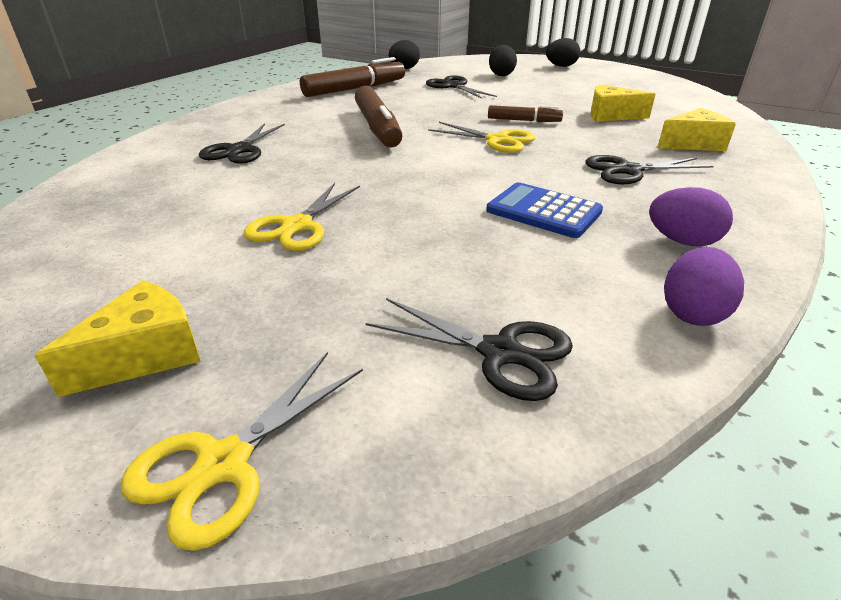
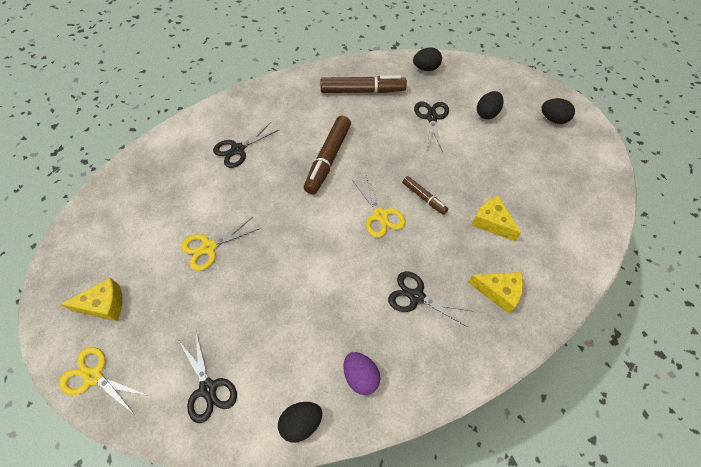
camera: 35 degrees right, 25 degrees up
(223, 464) = (93, 376): yellow scissors -> yellow scissors turned 45 degrees clockwise
(543, 211) = (325, 306): blue calculator -> none
(692, 313) = (301, 423): purple egg -> black egg

